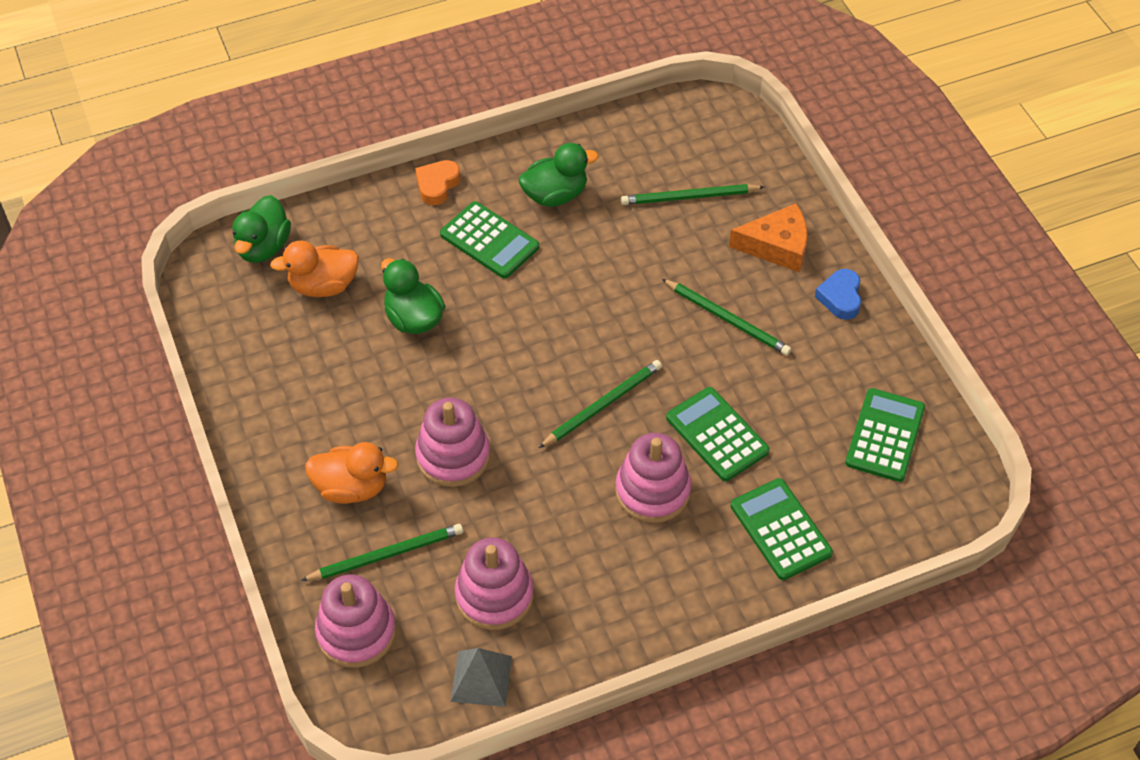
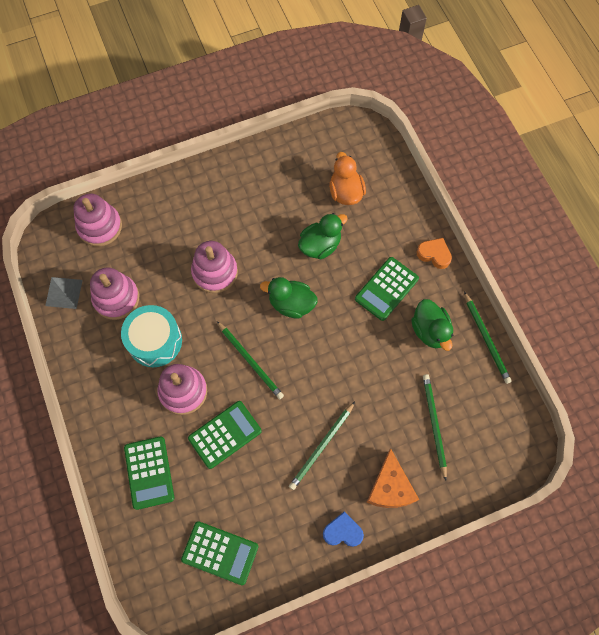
camera: 90 degrees right, 15 degrees up
(263, 247) = (375, 157): green duck -> green duck (291, 304)
(352, 487) = (195, 218): orange duck -> none
(386, 555) = (148, 239): green pencil -> green pencil (486, 339)
(570, 534) = (155, 341): none -> turquoise drum
(780, 529) = (149, 472): green calculator -> green calculator turned 105 degrees clockwise

